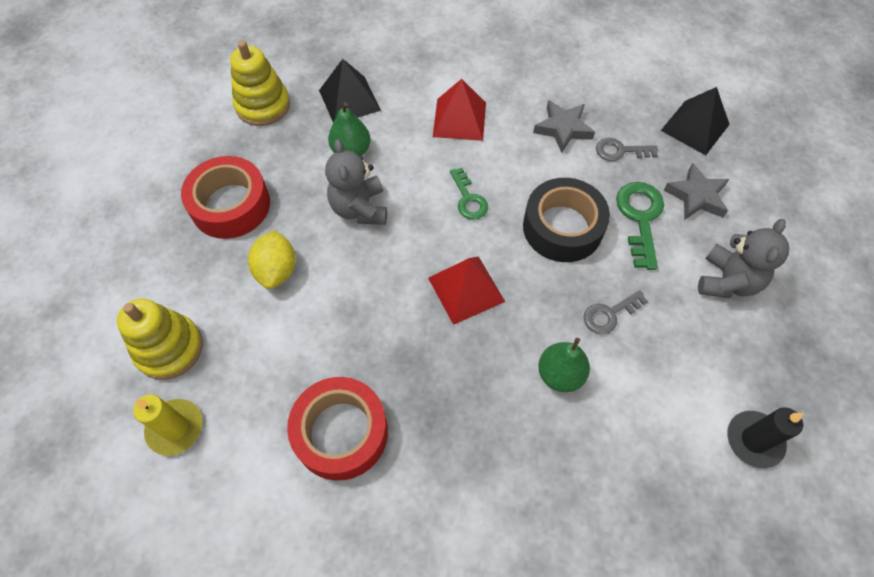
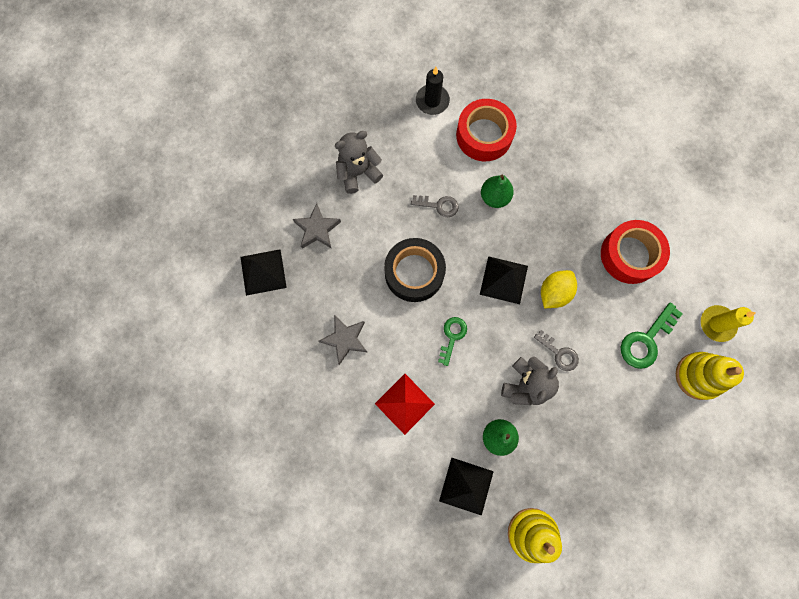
camera: 140 degrees left, 15 degrees up
(230, 205) = (607, 455): red tape -> red tape (484, 135)
(277, 270) = (606, 380): yellow lemon -> yellow lemon (554, 293)
(466, 289) = (503, 280): red pyramid -> black pyramid
(620, 151) = (327, 294): grey key -> grey key (559, 353)
(640, 218) = (364, 242): green key -> green key (646, 340)

